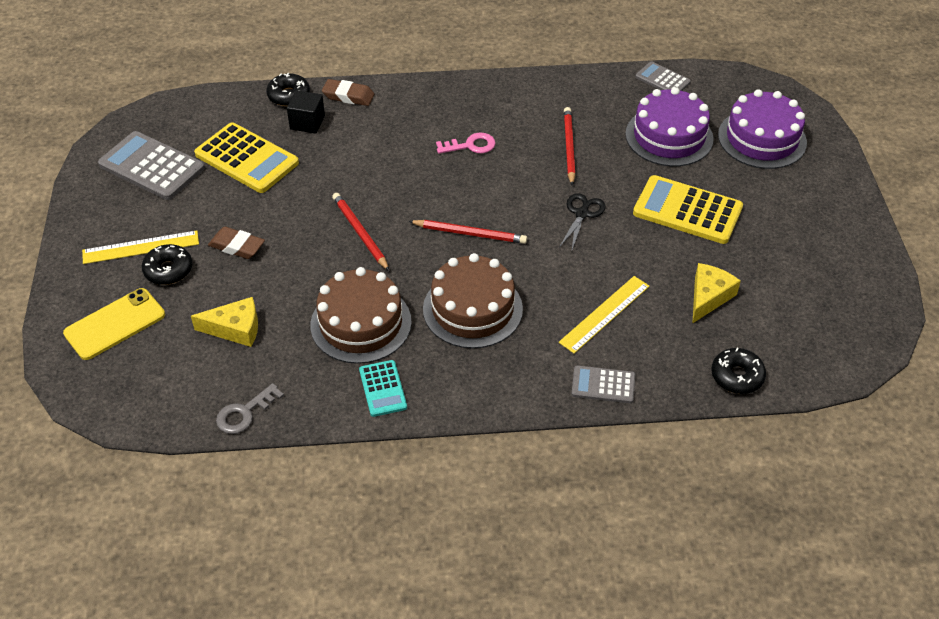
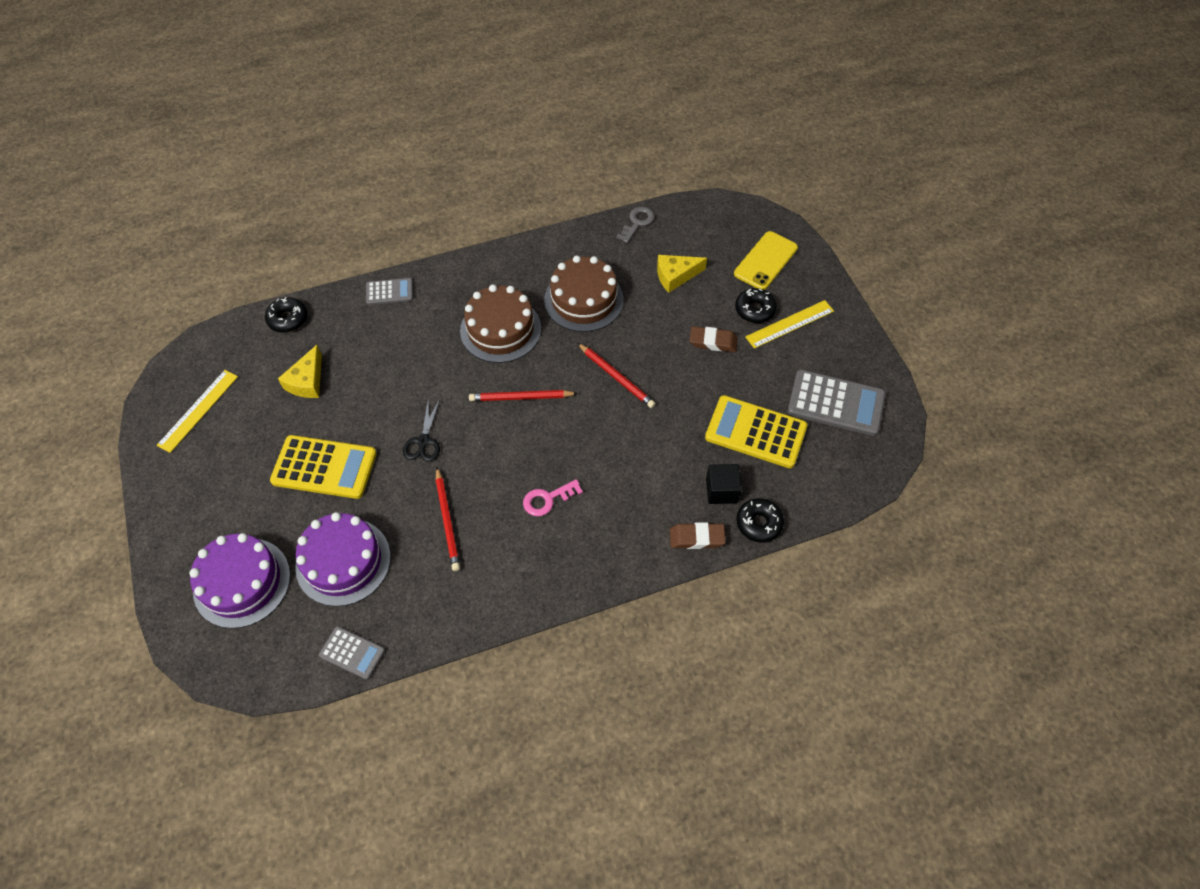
camera: 165 degrees right, 10 degrees up
(383, 388) = (549, 257): turquoise calculator -> none
(604, 314) = (393, 348): yellow ruler -> yellow ruler (198, 410)

